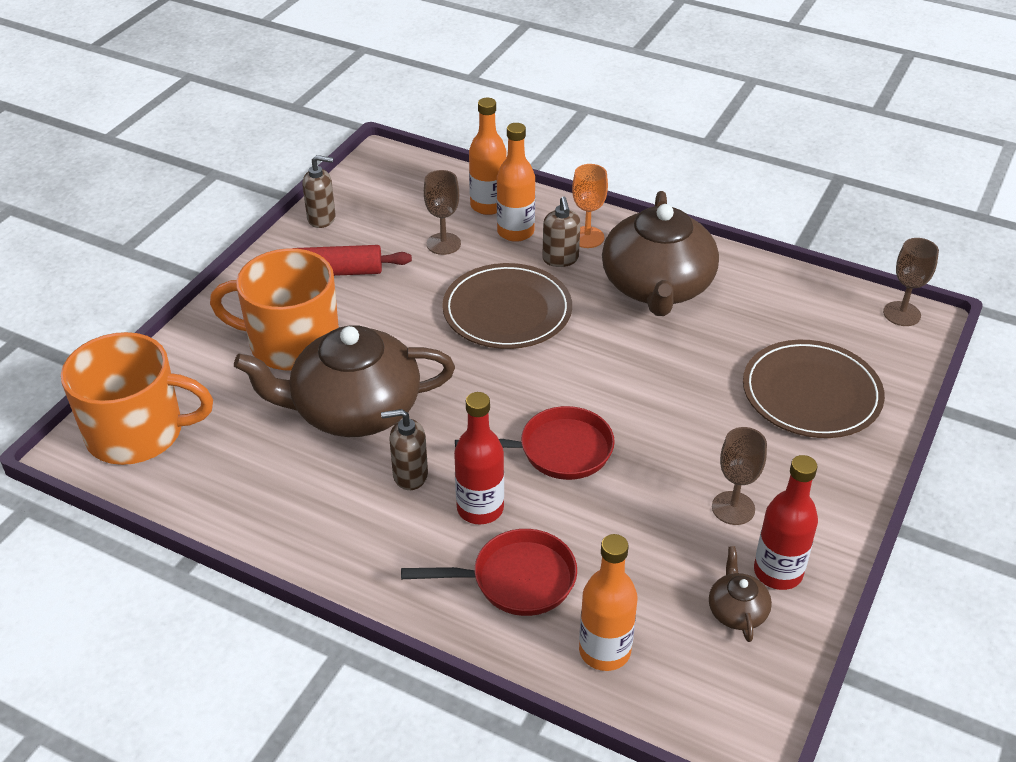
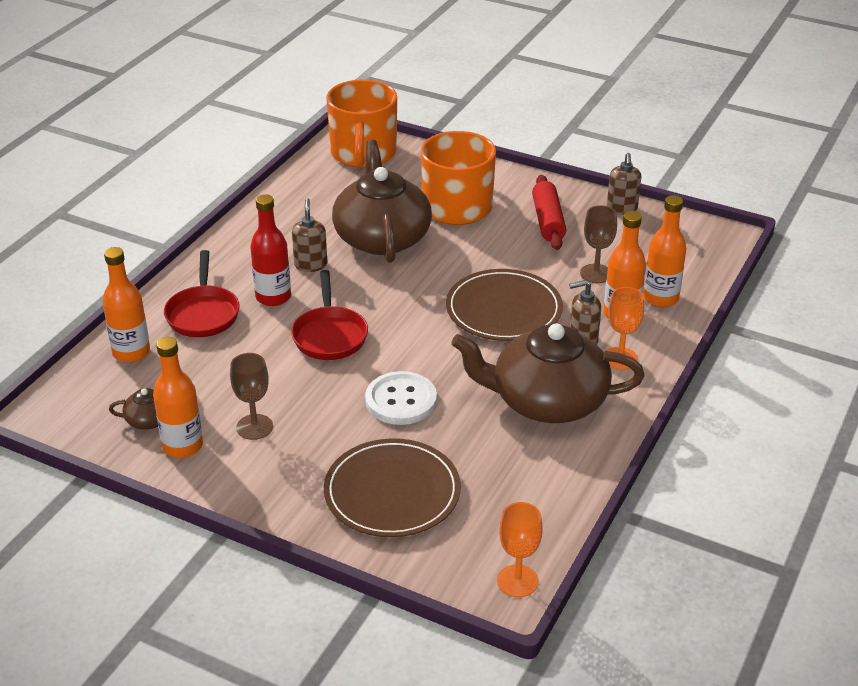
camera: 90 degrees right, 5 degrees down
(670, 389) = (401, 400): none -> white button
(778, 572) = (182, 446): red bottle -> orange bottle
(901, 314) = (517, 581): brown goblet -> orange goblet

